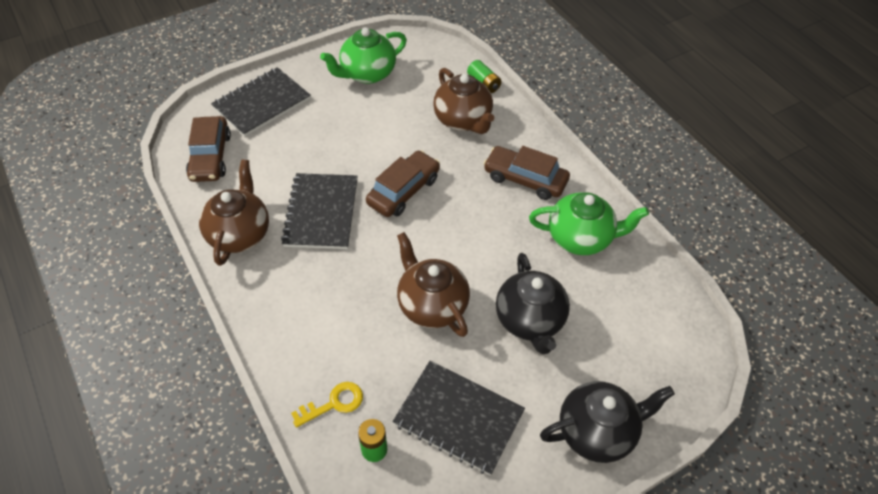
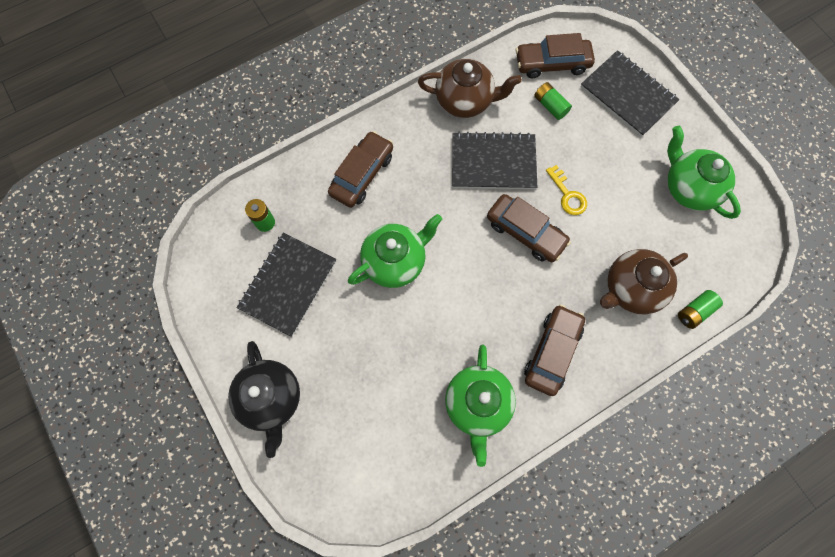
camera: 90 degrees right, 20 degrees up
(262, 162) = (550, 106): none -> green battery
(319, 338) = (362, 174): none -> brown car
(333, 403) = (304, 190): yellow key -> yellow key (567, 195)
(431, 305) = (395, 261): brown teapot -> green teapot
(530, 321) = (379, 347): black teapot -> none

